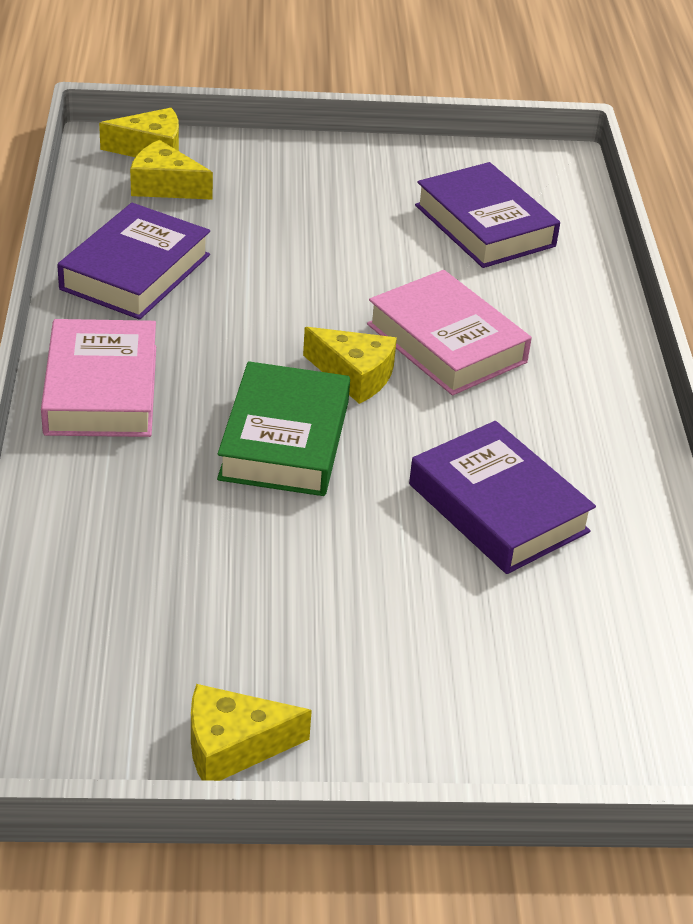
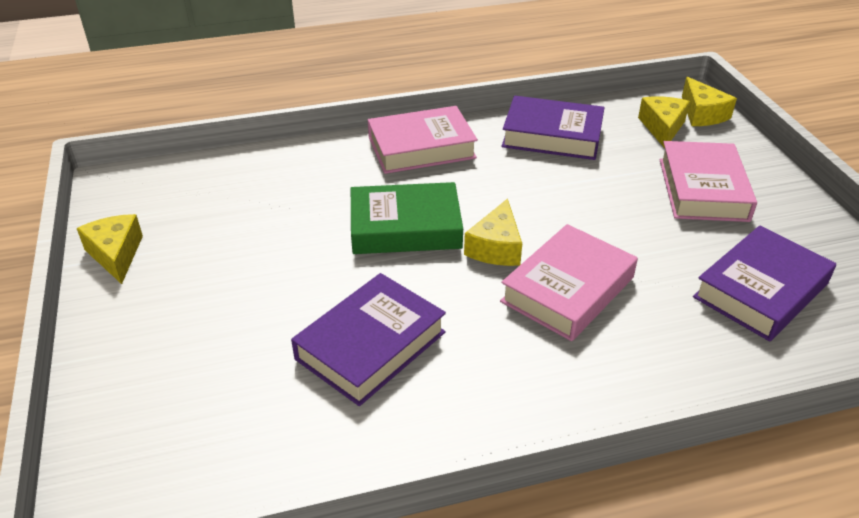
camera: 80 degrees right, 0 degrees up
(306, 201) = (702, 189): none -> pink book

